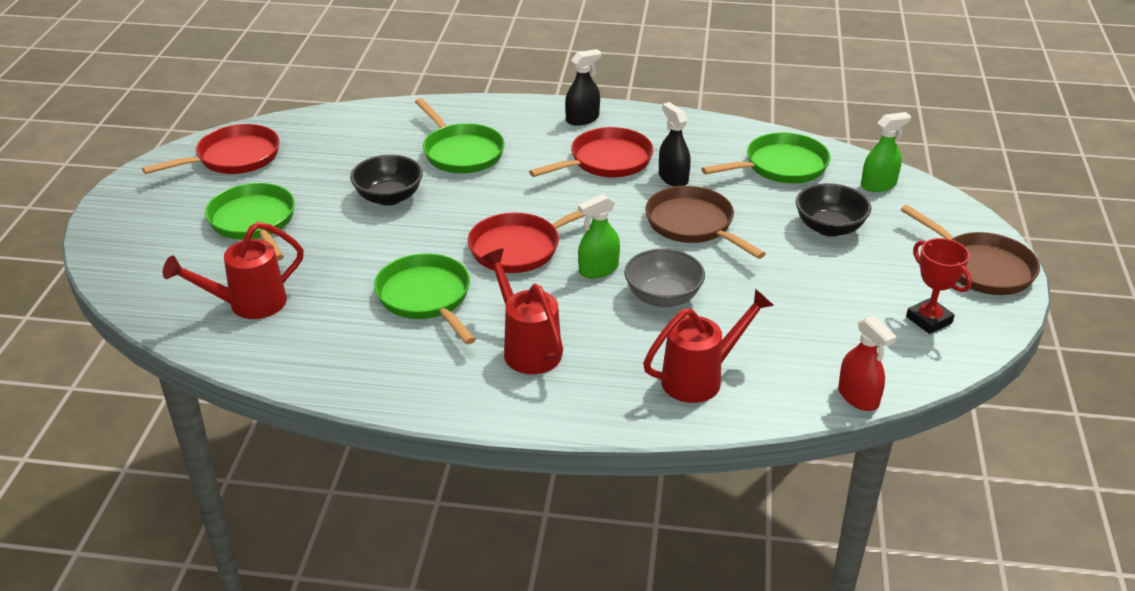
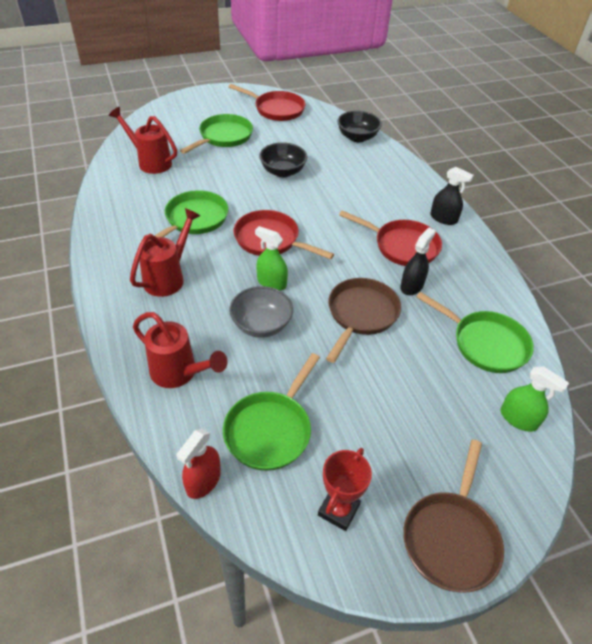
camera: 60 degrees right, 10 degrees up
(461, 152) = (354, 181): green pan -> green pan (270, 429)
(829, 228) = (423, 400): black bowl -> black bowl (357, 137)

